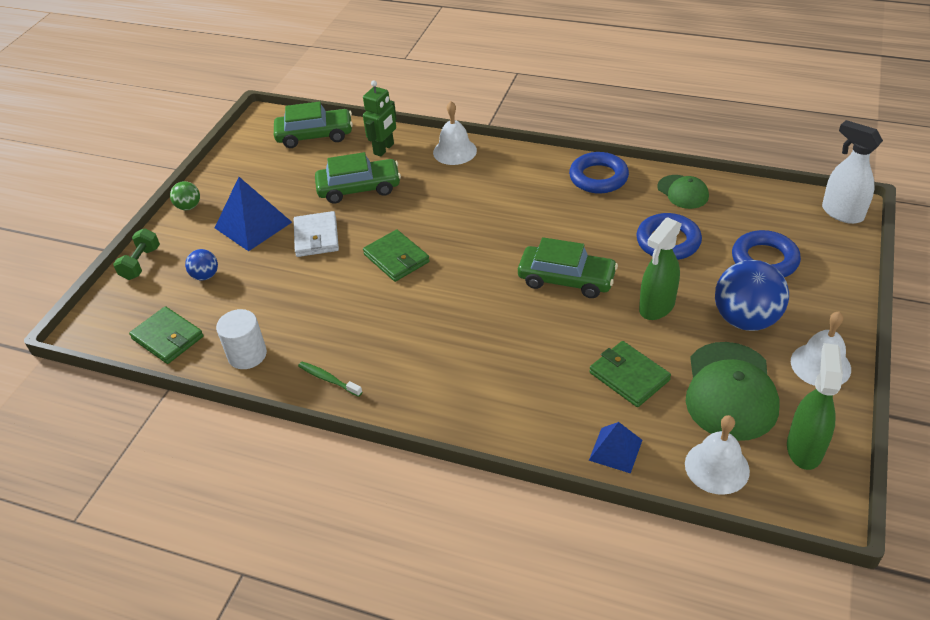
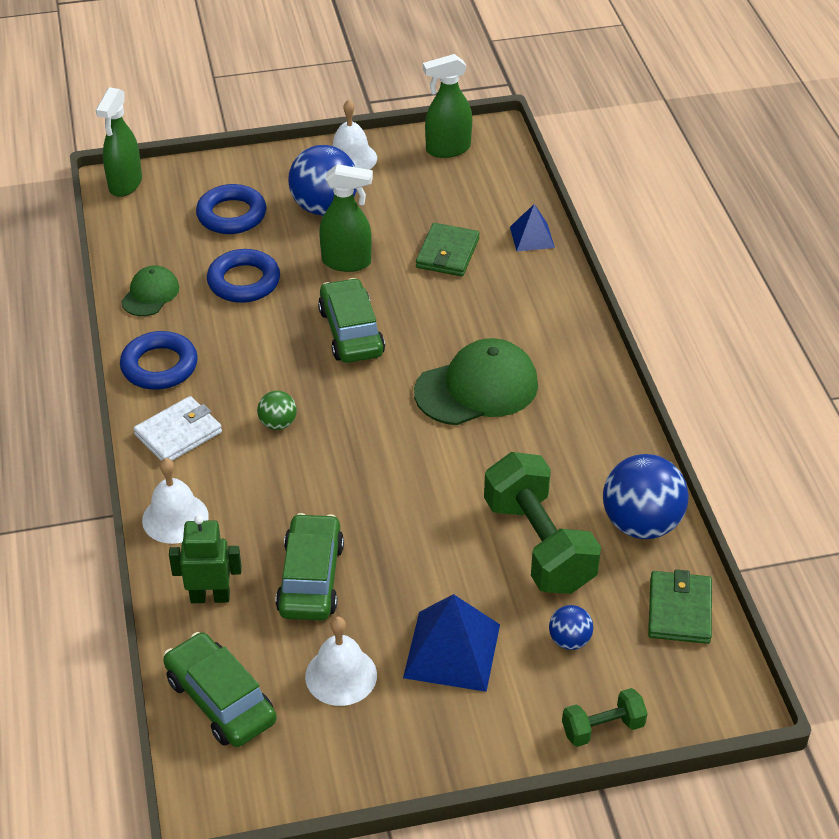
camera: 125 degrees left, 0 degrees up
(189, 207) = (468, 753): green ball -> green ball (278, 423)
(247, 355) = (641, 524): white cylinder -> blue ball
(284, 294) = (538, 545): none -> green dumbbell
(316, 237) = (428, 570): white wallet -> white wallet (178, 433)
(328, 379) = (615, 443): green toothbrush -> none
(359, 188) = (311, 578): green car -> green car turned 45 degrees clockwise
(396, 258) = (412, 476): green wallet -> none
(717, 467) = (502, 184): white bell -> white bell (341, 675)
(730, 391) = (418, 196): green cap -> green cap (477, 388)
(841, 213) = (125, 184): white spray bottle -> green spray bottle

